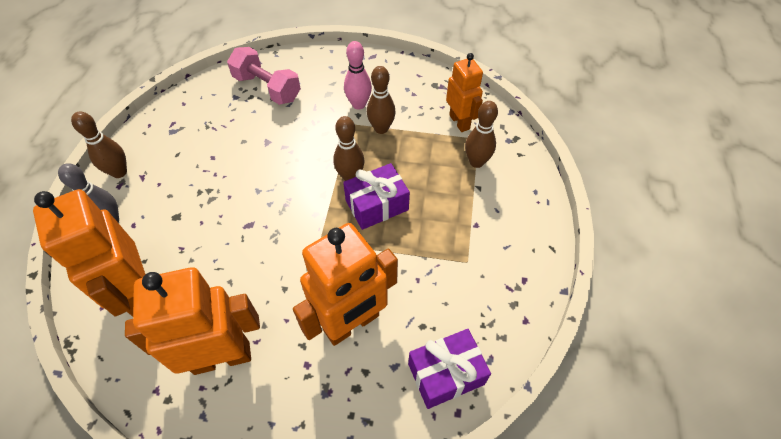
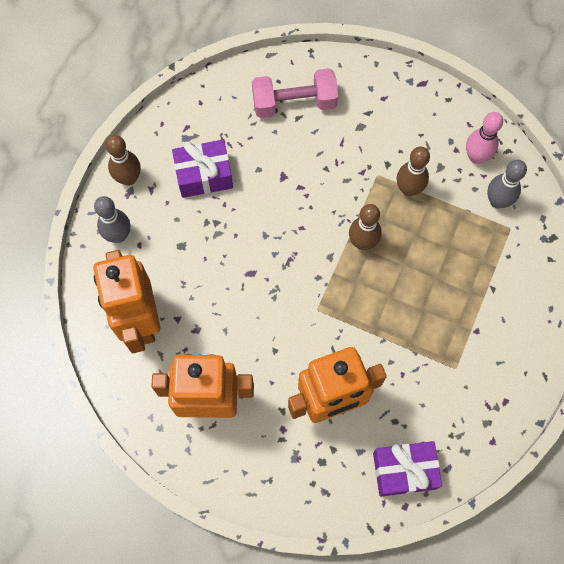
camera: 15 degrees right, 15 degrees up
(267, 88) = (294, 102): pink dumbbell -> pink dumbbell turned 60 degrees counterclockwise
(359, 104) = (391, 150): pink bowling pin -> pink bowling pin (476, 157)
(377, 205) = (382, 283): purple gift -> purple gift (204, 175)
(459, 122) = (497, 201): orange robot -> grey bowling pin
(476, 162) = (500, 257): brown bowling pin -> none

